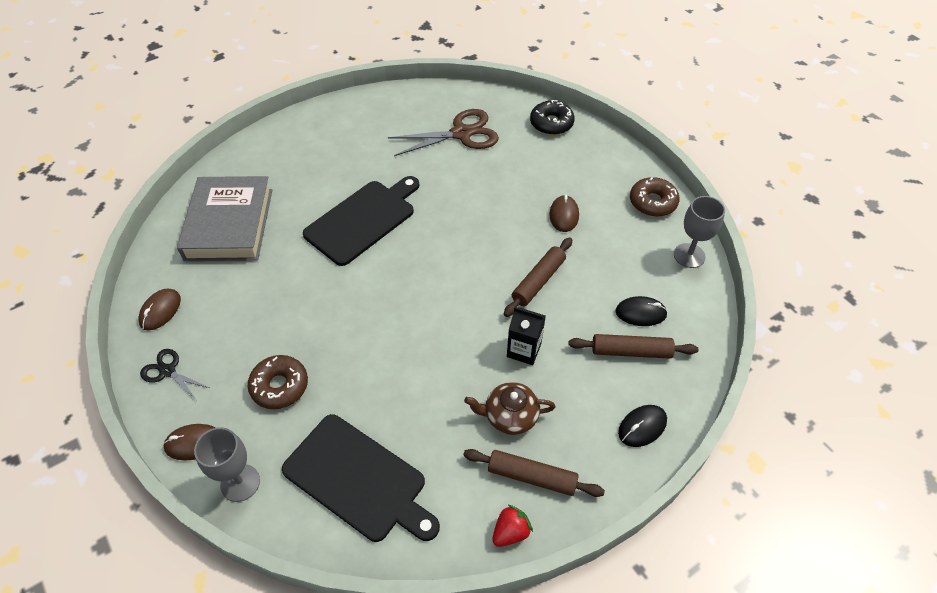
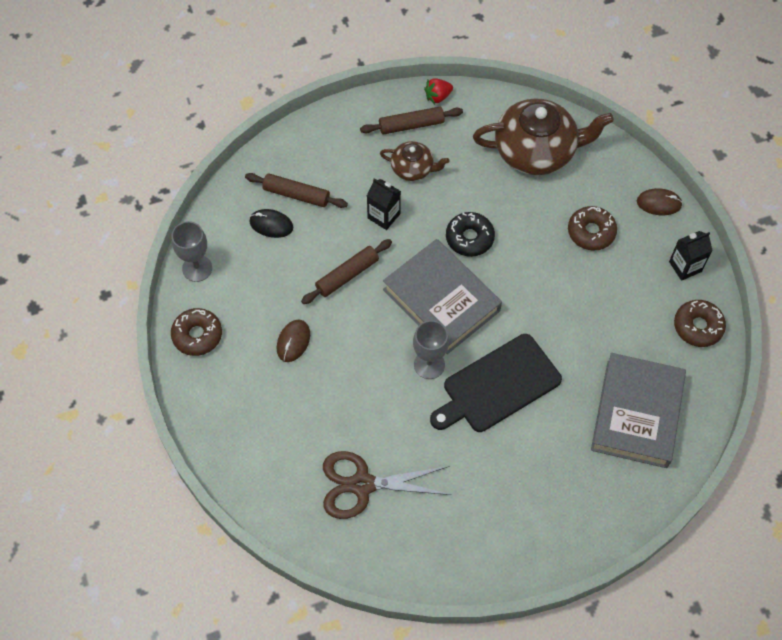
camera: 165 degrees left, 10 degrees up
(160, 311) = (698, 327): brown mouse -> brown donut
(168, 371) = (685, 266): black scissors -> black carton
(240, 483) = (623, 168): grey goblet -> grey goblet (429, 364)
(358, 479) = (536, 151): black cutting board -> brown teapot
(435, 279) = (441, 300): none -> grey book
(532, 476) = (411, 125): brown rolling pin -> brown rolling pin turned 45 degrees counterclockwise
(551, 123) = (252, 474): black donut -> black donut (469, 238)
(642, 427) = (317, 138): black mouse -> none

